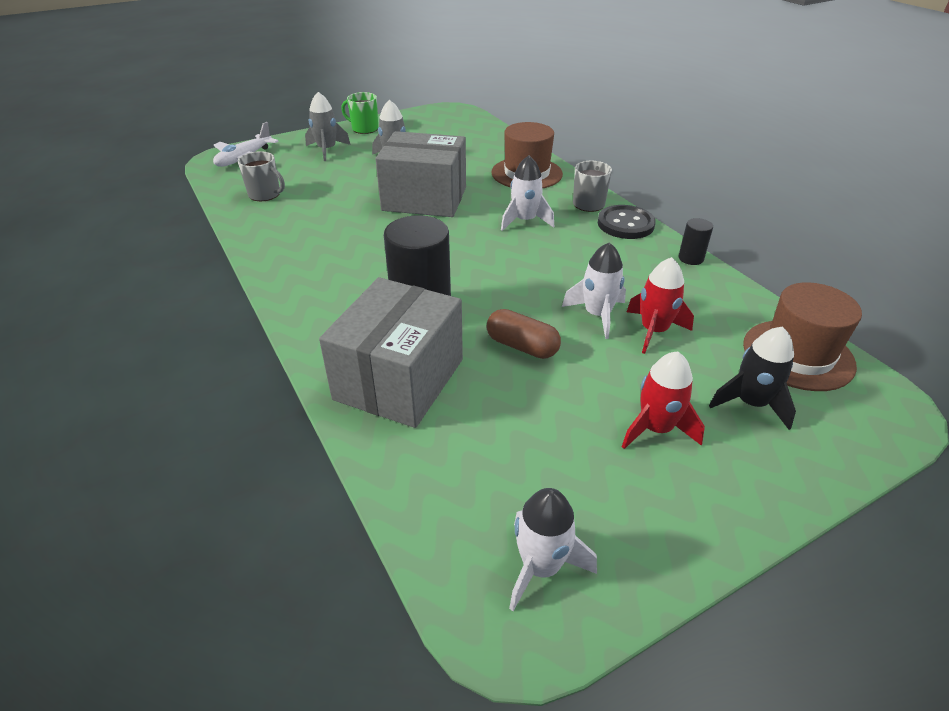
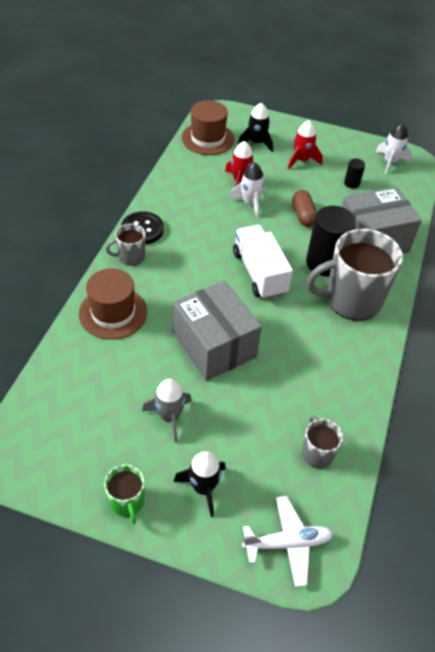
camera: 135 degrees left, 10 degrees up
(327, 150) = (203, 488): grey rocket -> black rocket
(348, 297) = (351, 300): none -> grey mug
(470, 260) = (259, 273): none -> white truck
(525, 221) = (187, 275): white rocket -> none
(691, 258) = (157, 191): black cylinder -> black cylinder (351, 183)

